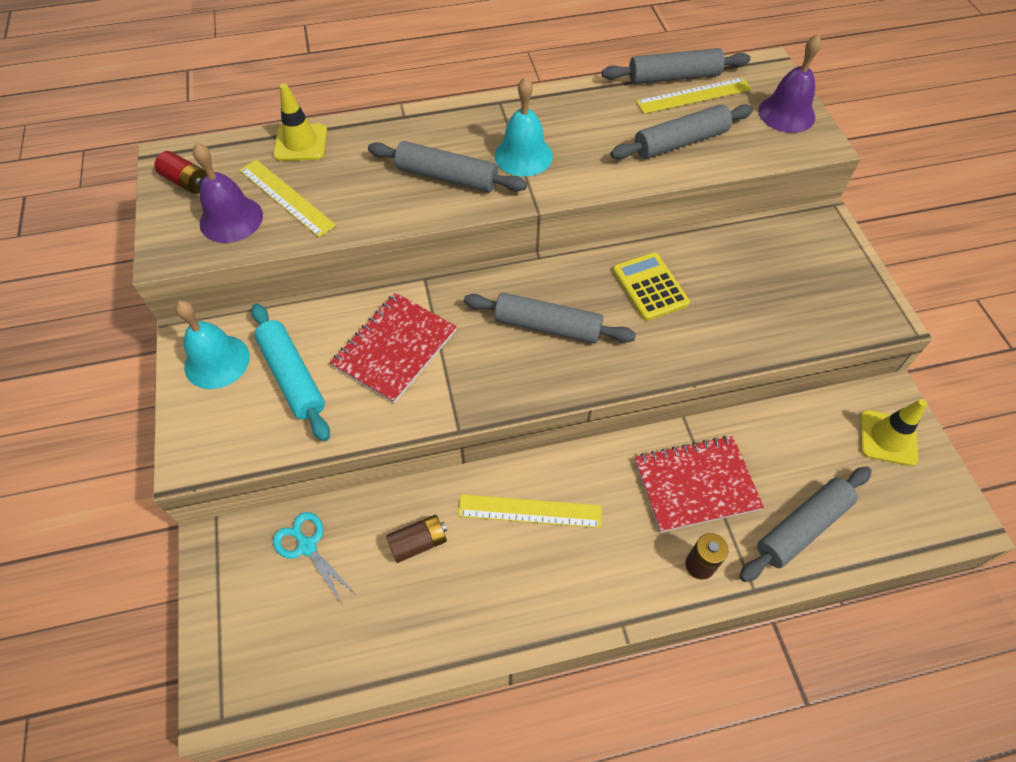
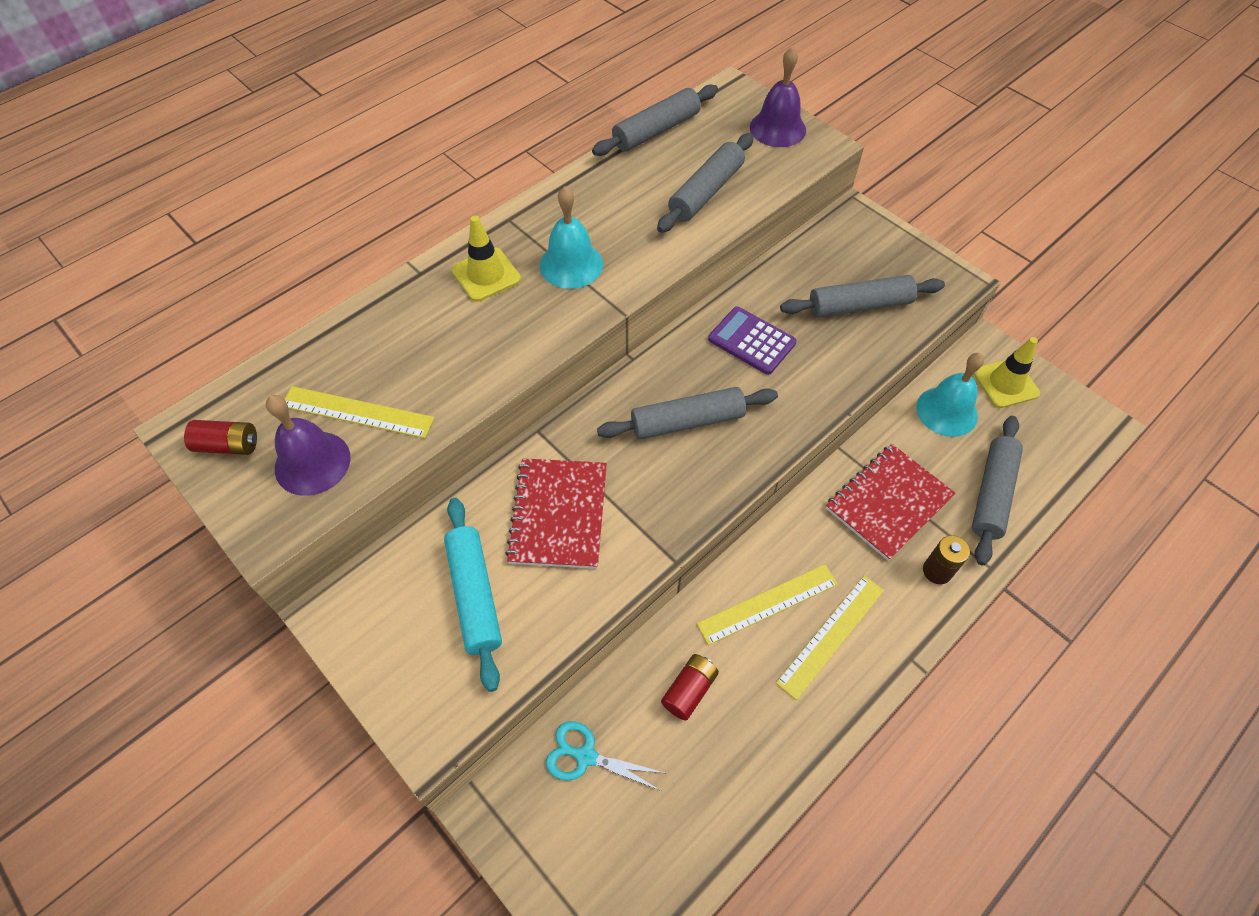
camera: 30 degrees left, 0 degrees up
(217, 361) = (381, 621): turquoise bell -> turquoise bell (946, 411)
(292, 376) = (474, 595): turquoise rolling pin -> turquoise rolling pin turned 45 degrees clockwise
(301, 143) = (328, 347): yellow traffic cone -> yellow traffic cone (486, 275)
(418, 543) = (689, 690): brown battery -> red battery
(447, 177) = (512, 318): grey rolling pin -> grey rolling pin (859, 305)
(650, 287) = (751, 341): yellow calculator -> purple calculator
(694, 95) = (686, 142): yellow ruler -> yellow ruler (831, 635)

